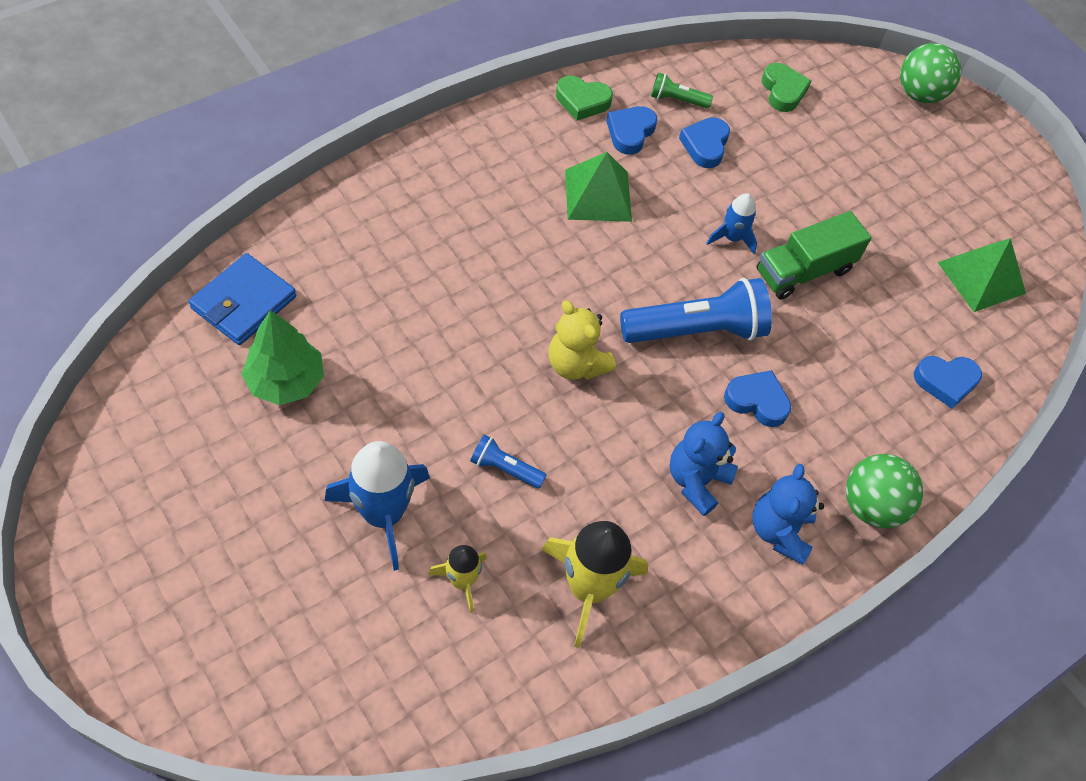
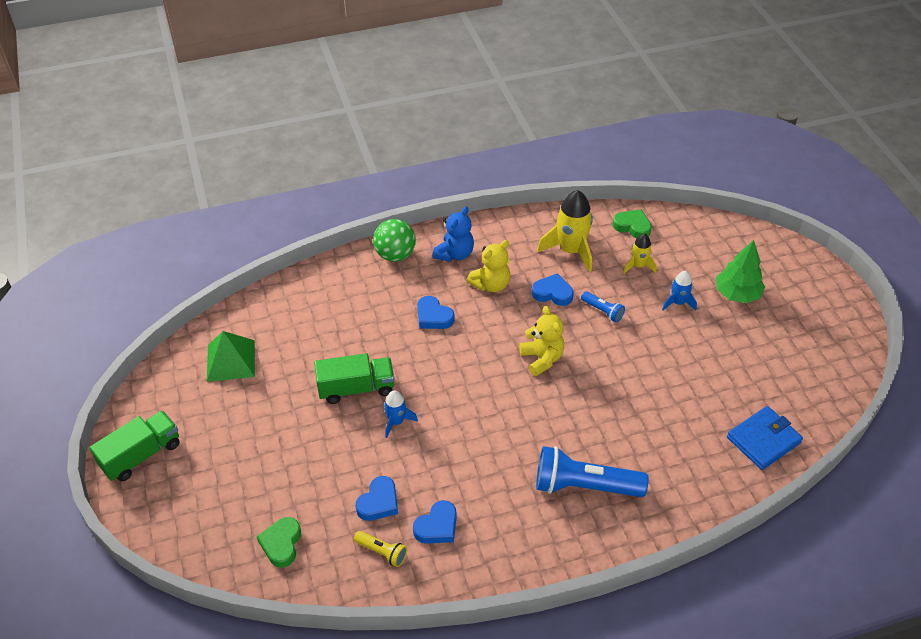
camera: 155 degrees left, 10 degrees down
(286, 381) = (733, 383): green tree -> green tree (737, 294)
(383, 514) = (678, 302): blue rocket -> blue rocket, size x0.55
(582, 101) = (467, 566): green heart -> green heart (632, 226)
(598, 195) = (485, 474): green pyramid -> none
(677, 100) = (382, 552): green flashlight -> yellow flashlight
(696, 330) = (453, 364): blue flashlight -> blue flashlight (584, 486)
(696, 481) = (491, 284): blue teddy bear -> yellow teddy bear
(919, 94) = (160, 518): green ball -> none
(945, 382) = (305, 304): blue heart -> blue heart (552, 293)
(989, 149) = (141, 455): none -> green truck

